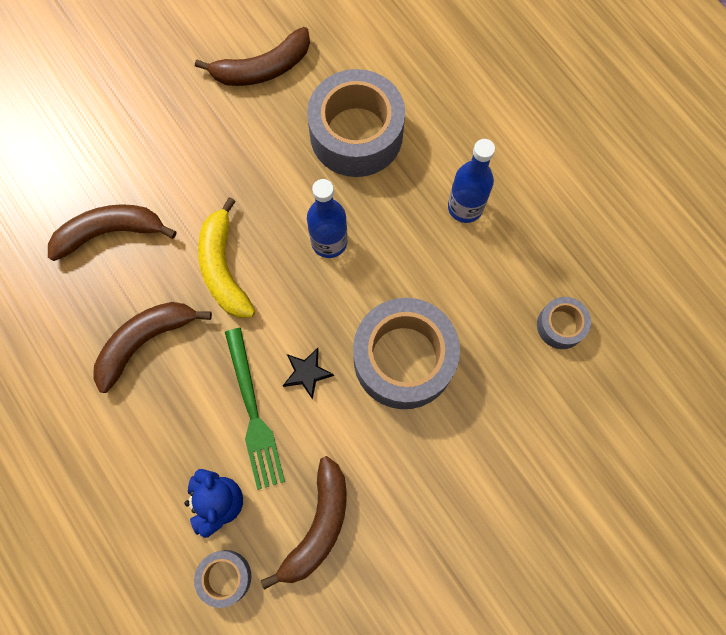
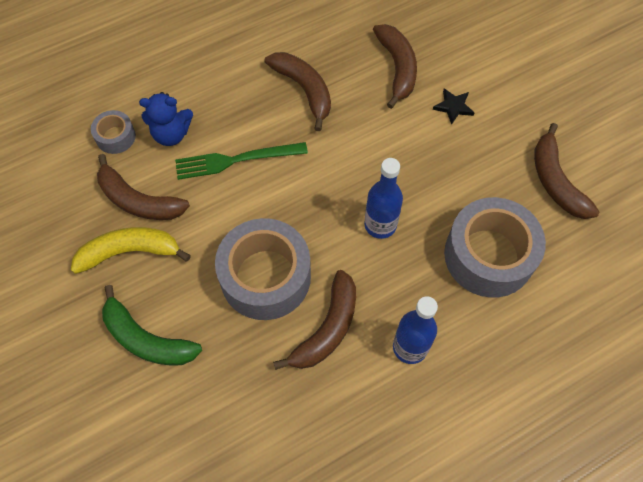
camera: 95 degrees right, 10 degrees down
(224, 268) = (361, 144): yellow banana -> yellow banana (130, 252)
(307, 373) = (263, 200): black star -> black star (453, 107)
(455, 288) = (327, 328): none -> brown banana
(491, 480) = (146, 339): none -> green banana
(560, 325) = (280, 424): grey tape -> none

